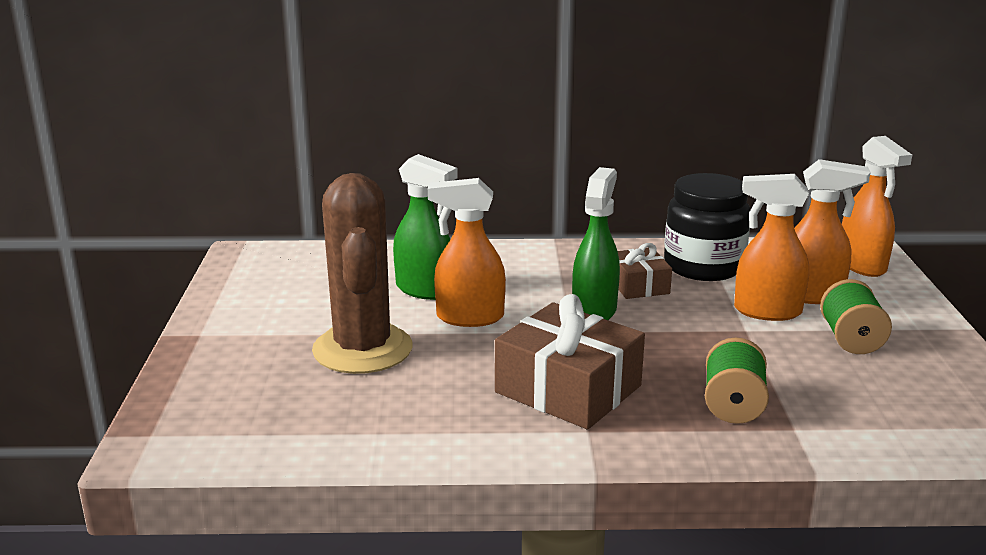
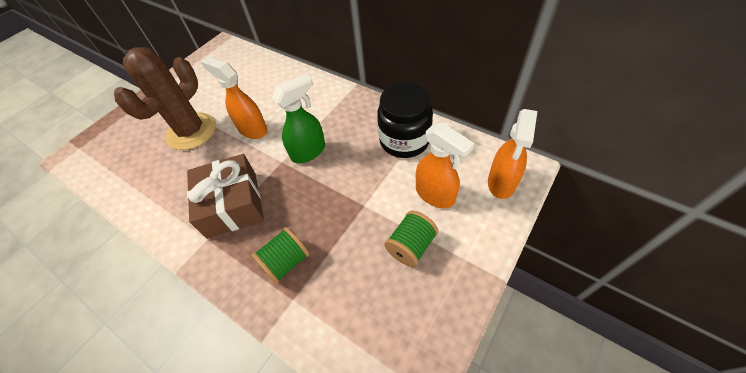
camera: 40 degrees right, 30 degrees up
(425, 290) = (257, 100): green spray bottle -> none
(638, 285) = (353, 141): brown gift -> none
(766, 311) = (393, 196): orange spray bottle -> none

